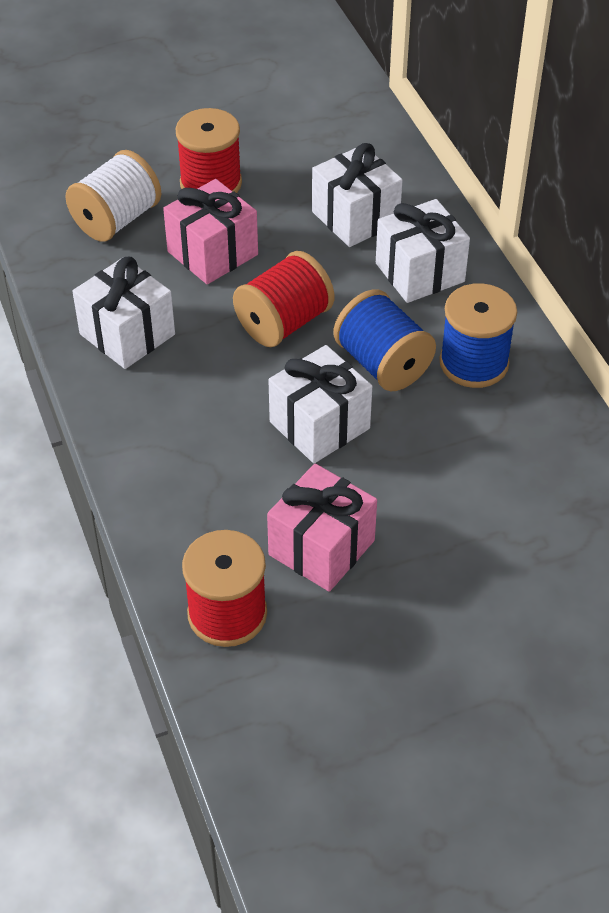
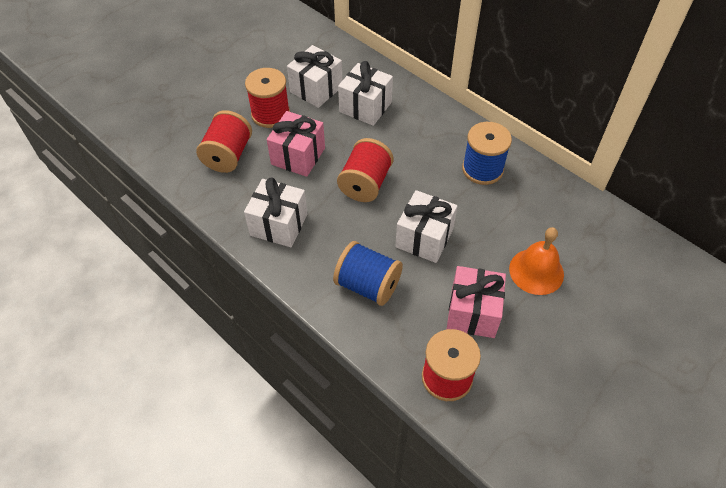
camera: 25 degrees left, 5 degrees up
(116, 220) = (228, 155): white spool -> red spool
(383, 364) = (435, 188): blue spool -> blue spool (368, 285)
(419, 272) = (420, 127): white gift -> white gift (316, 89)
(455, 530) = (536, 271): none -> orange bell

